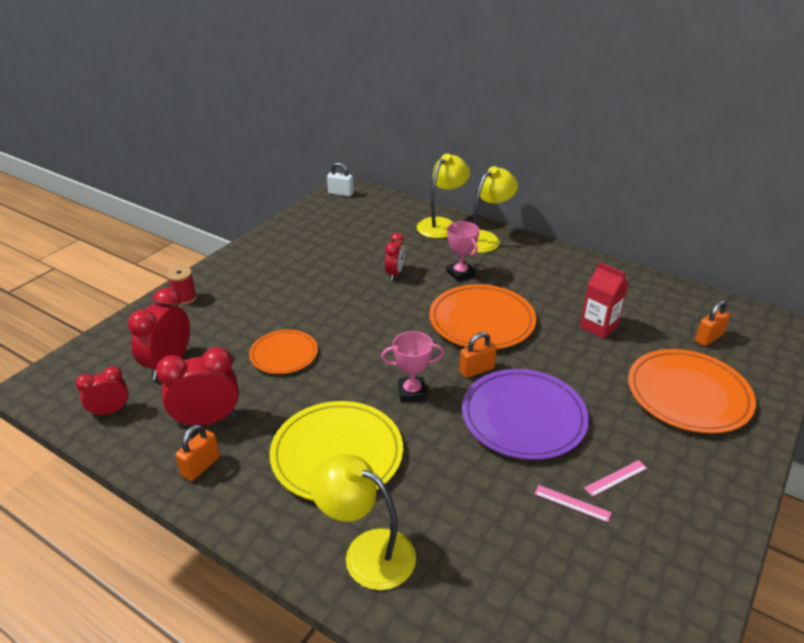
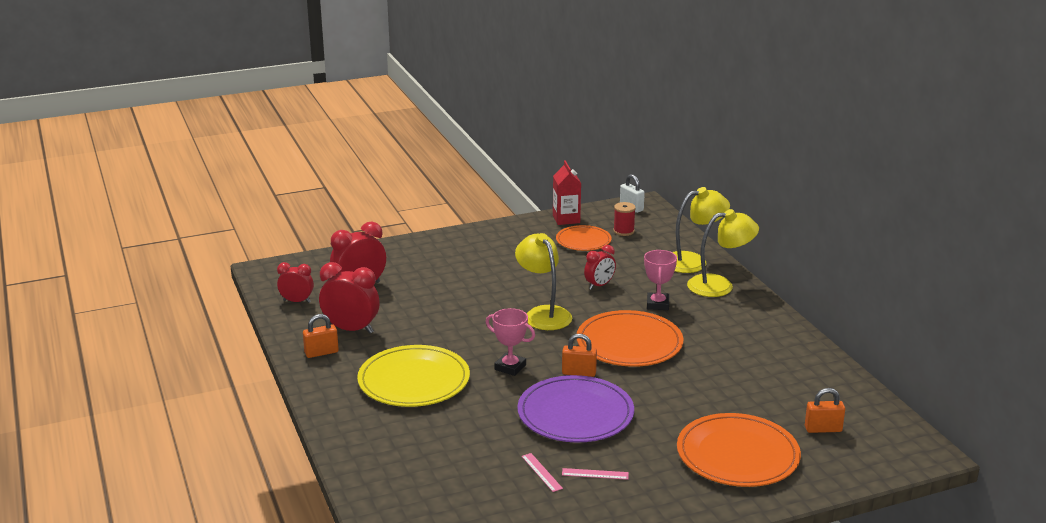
camera: 35 degrees right, 10 degrees down
(185, 298) = (414, 248): red spool -> red spool (623, 231)
(284, 354) = (445, 310): orange plate -> orange plate (583, 241)
(367, 552) = (373, 436): yellow lamp -> yellow lamp (543, 313)
(598, 327) = (728, 384): red carton -> red carton (566, 219)

